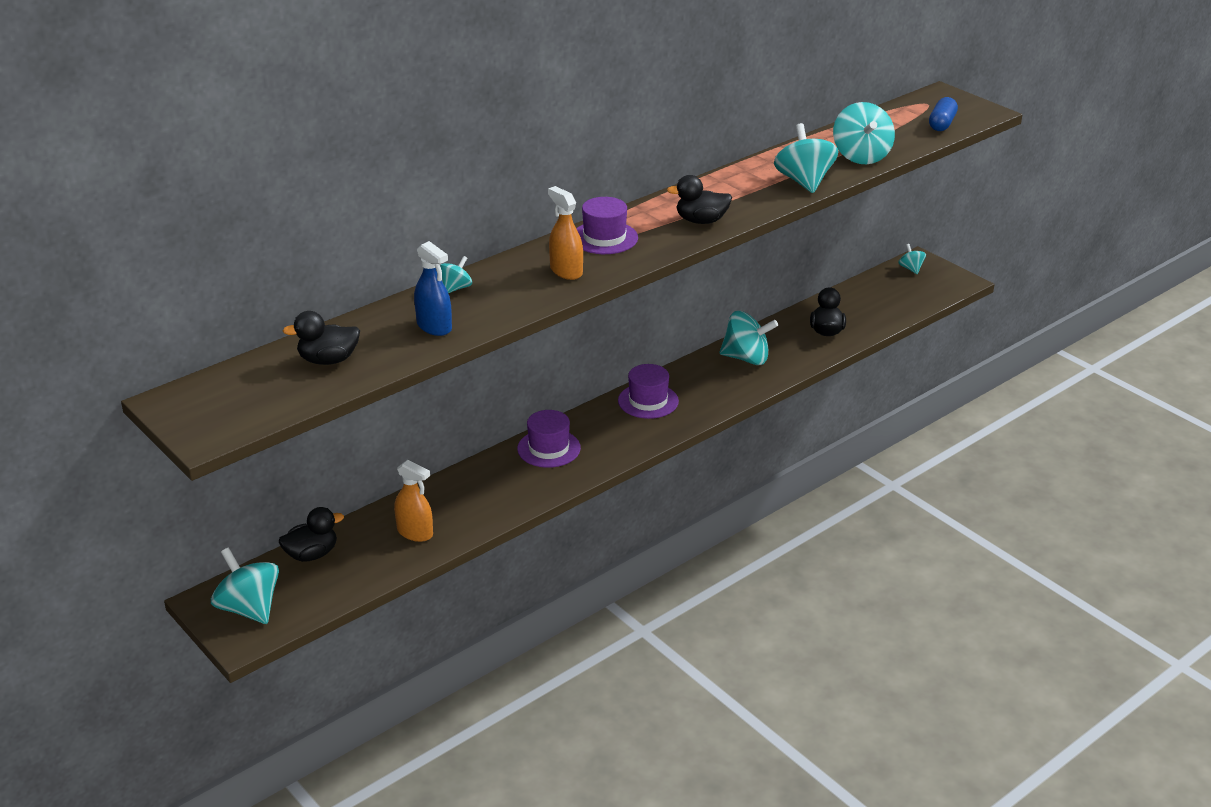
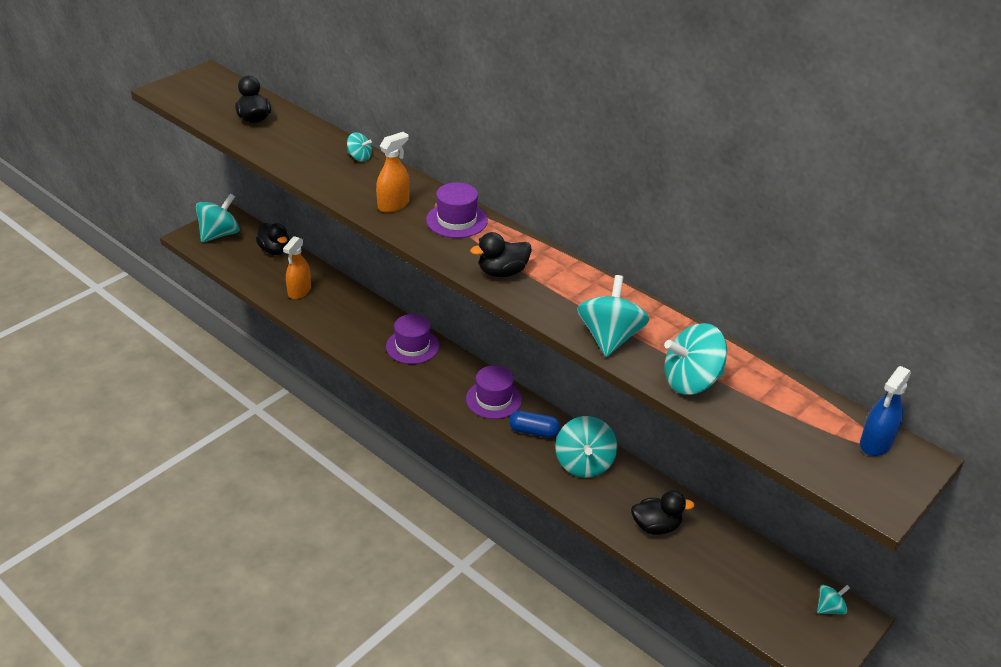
camera: 80 degrees right, 5 degrees up
(434, 326) = (300, 154): blue spray bottle -> blue spray bottle (876, 443)
(701, 221) = (502, 272): black duck -> black duck turned 105 degrees counterclockwise
(804, 182) = (610, 338): turquoise spinning top -> turquoise spinning top turned 60 degrees counterclockwise
(941, 124) = (818, 455): blue capsule -> blue capsule (534, 431)

